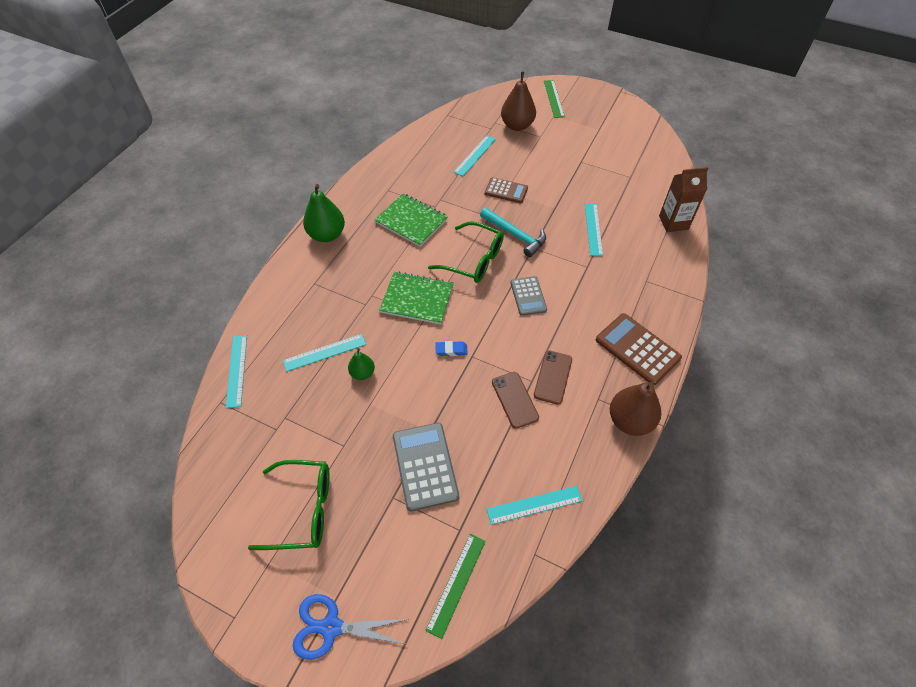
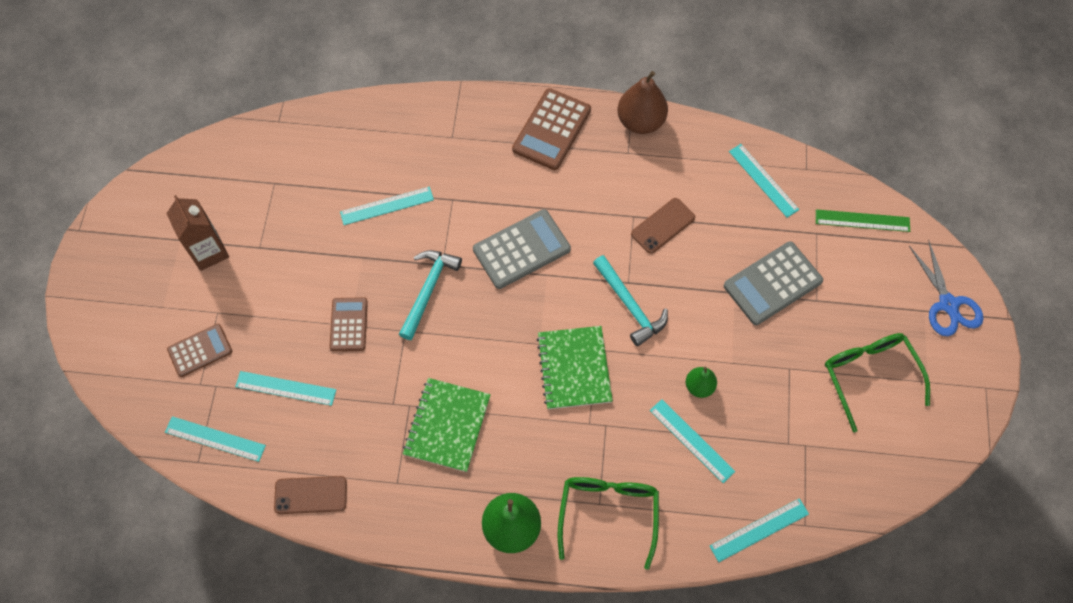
camera: 110 degrees left, 10 degrees up
(451, 350) = (629, 305): blue eraser -> turquoise hammer
(457, 123) = (215, 439): none -> turquoise ruler
(473, 260) = (488, 325): green glasses -> green glasses (608, 514)
(517, 126) = (200, 350): brown pear -> brown calculator
(528, 296) = (521, 249): grey calculator -> grey calculator, size x1.58
(553, 377) = (620, 198): brown phone -> brown phone (310, 495)
(554, 98) = (118, 317): green ruler -> none
(673, 222) = (346, 124): brown carton -> brown carton (209, 252)

